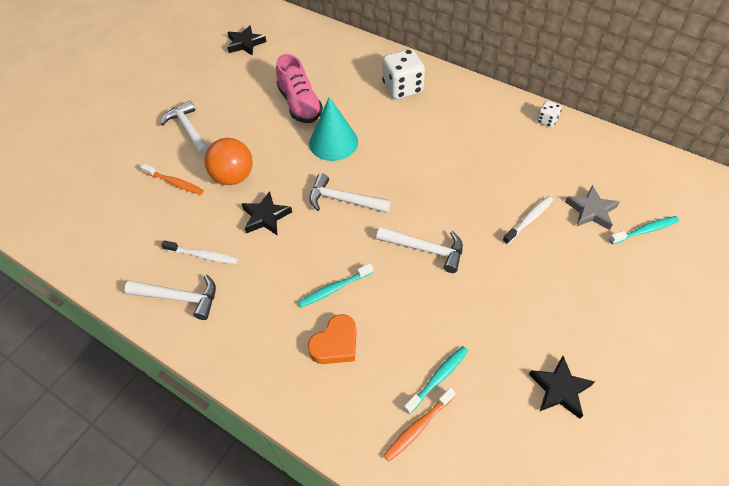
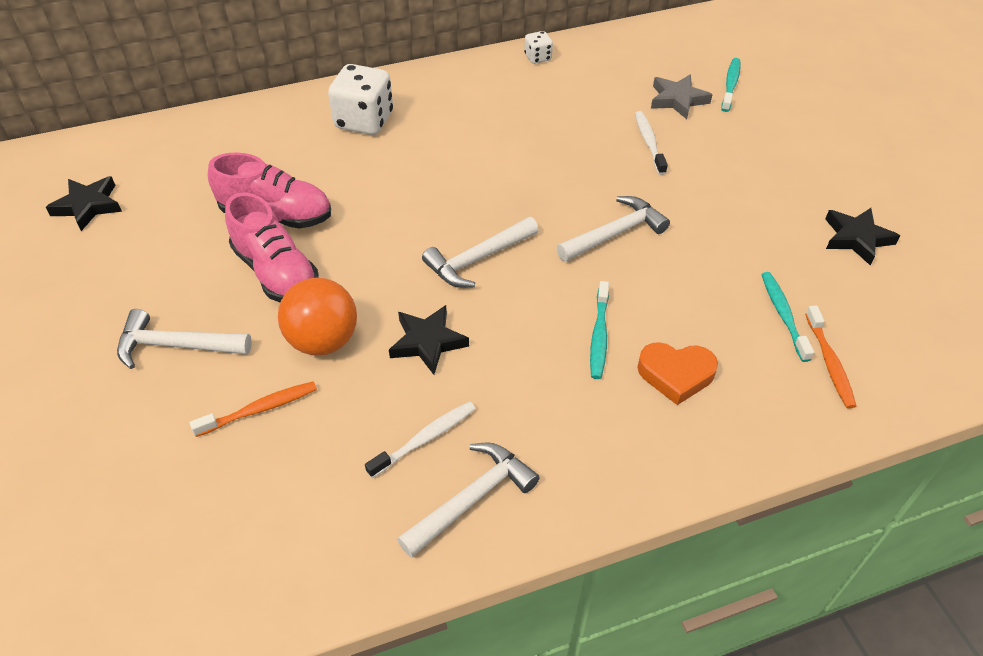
camera: 55 degrees left, 5 degrees down
(262, 131) = (276, 272): none -> pink shoe
(333, 142) = (377, 220): turquoise cone -> none
(335, 344) = (676, 375): orange heart -> orange heart turned 105 degrees clockwise

